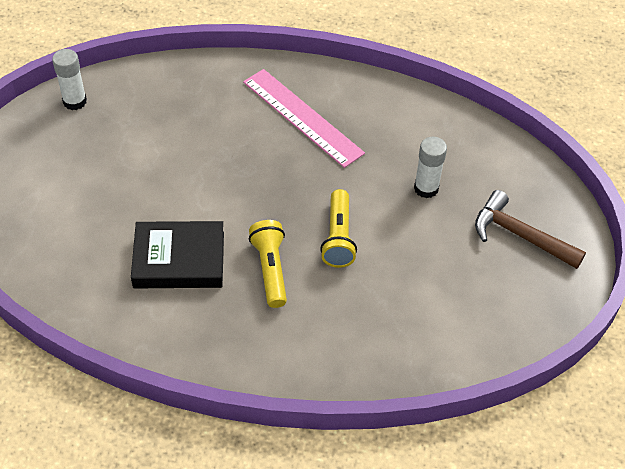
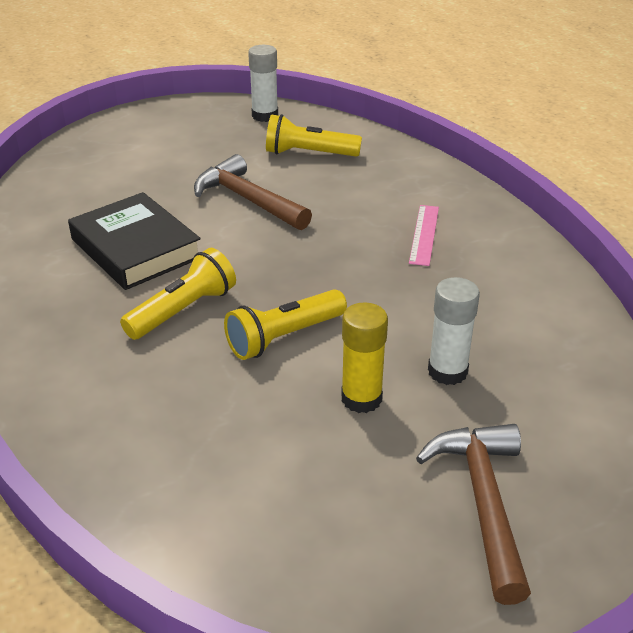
camera: 55 degrees right, 15 degrees down
(154, 110) = (309, 153): none -> yellow flashlight
(179, 173) = (248, 200): none -> brown hammer
(302, 117) = (424, 234): pink ruler -> pink ruler, size x0.51
(416, 235) = (361, 398): none -> yellow glue stick

